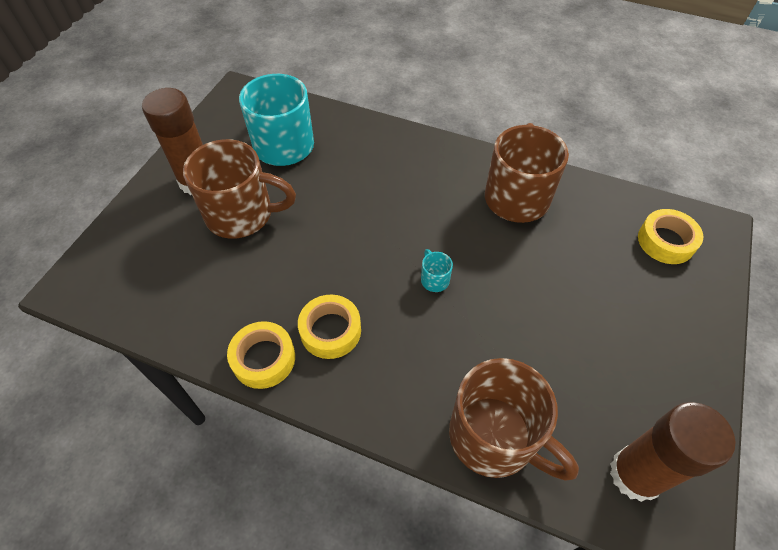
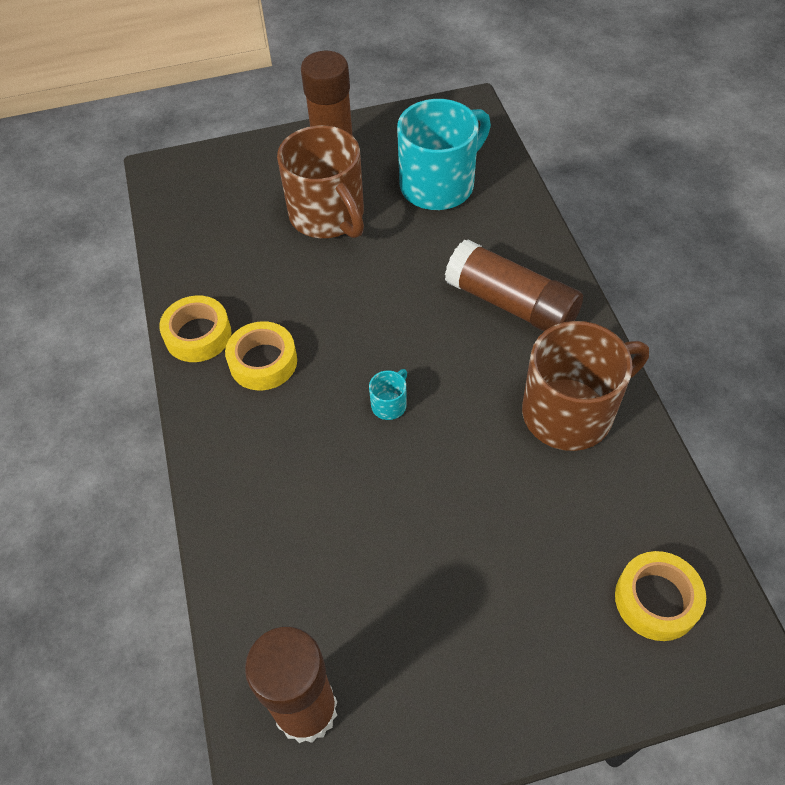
camera: 55 degrees right, 0 degrees up
(414, 172) = (511, 304): none -> brown glue stick
(495, 437) = (254, 558): brown mug -> none

